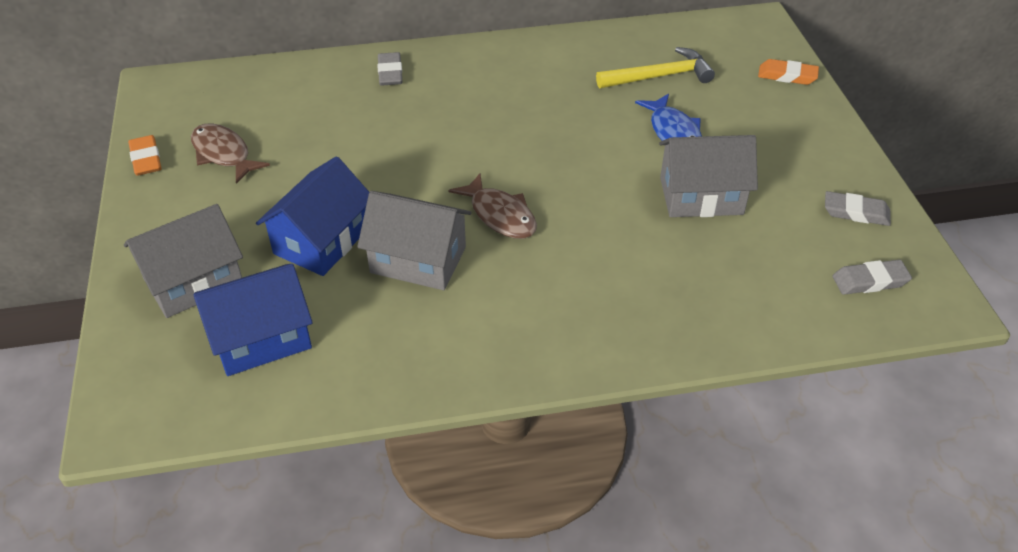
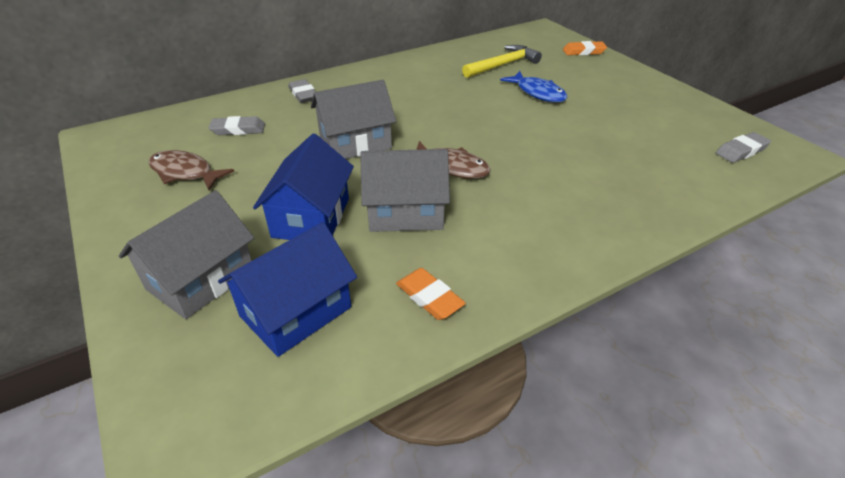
camera: 20 degrees left, 5 degrees down
(146, 159) = (109, 191): orange eraser -> orange eraser (429, 297)
(701, 196) = (587, 125): grey house -> grey house (355, 143)
(856, 212) = (694, 114): grey eraser -> grey eraser (238, 129)

